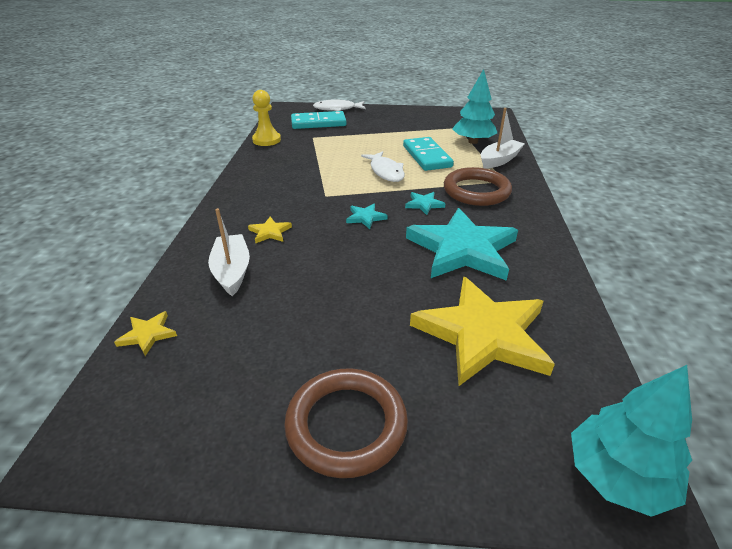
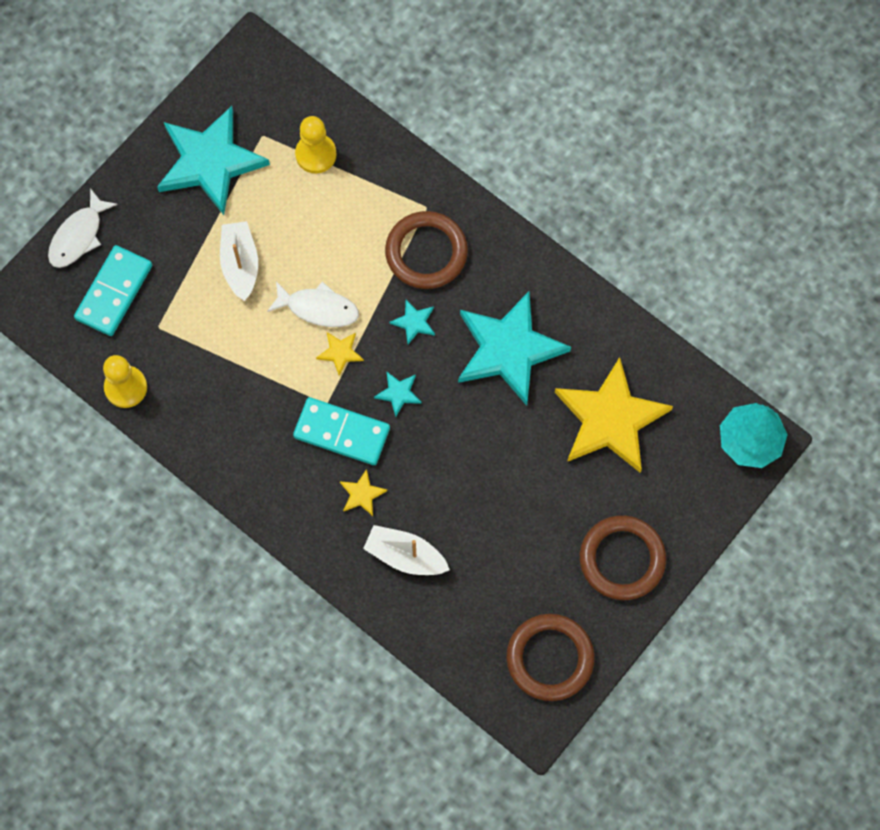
camera: 55 degrees left, 35 degrees up
(148, 334) = (448, 649): yellow star -> yellow star (340, 352)
(174, 421) = (550, 658): none -> brown ring
(422, 121) = (210, 162): none -> turquoise star
(427, 156) = (315, 237): turquoise domino -> turquoise domino (342, 432)
(473, 142) = (316, 154): turquoise tree -> yellow pawn
(499, 160) = (381, 169): white boat -> white boat (240, 264)

